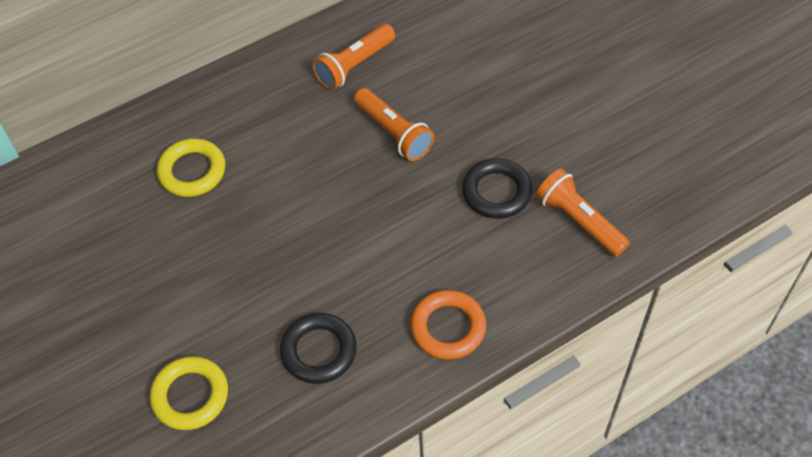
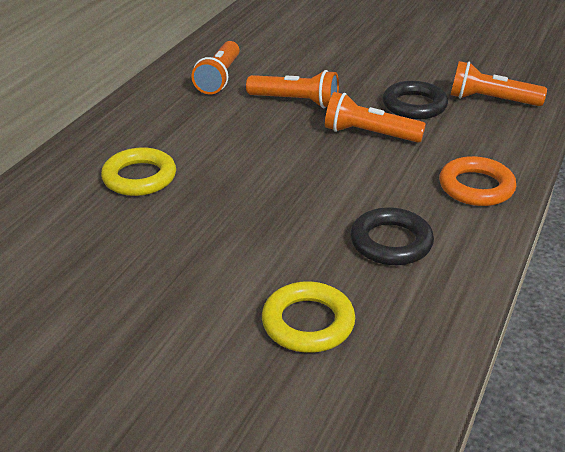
camera: 35 degrees left, 20 degrees down
(419, 212) = (369, 134): none -> orange flashlight

